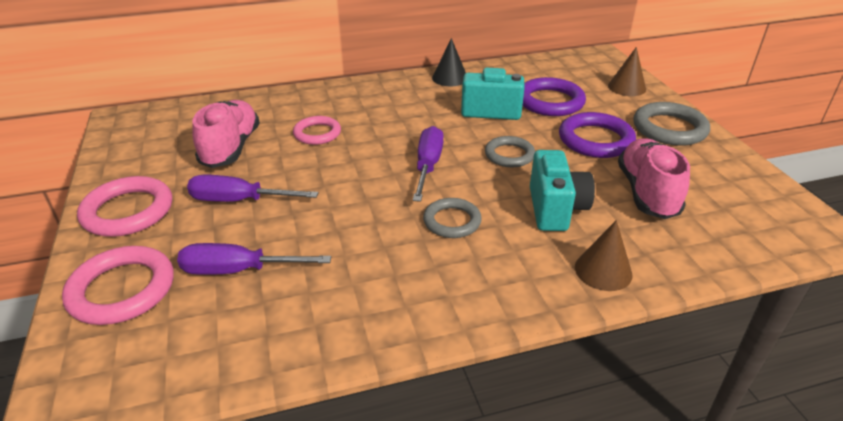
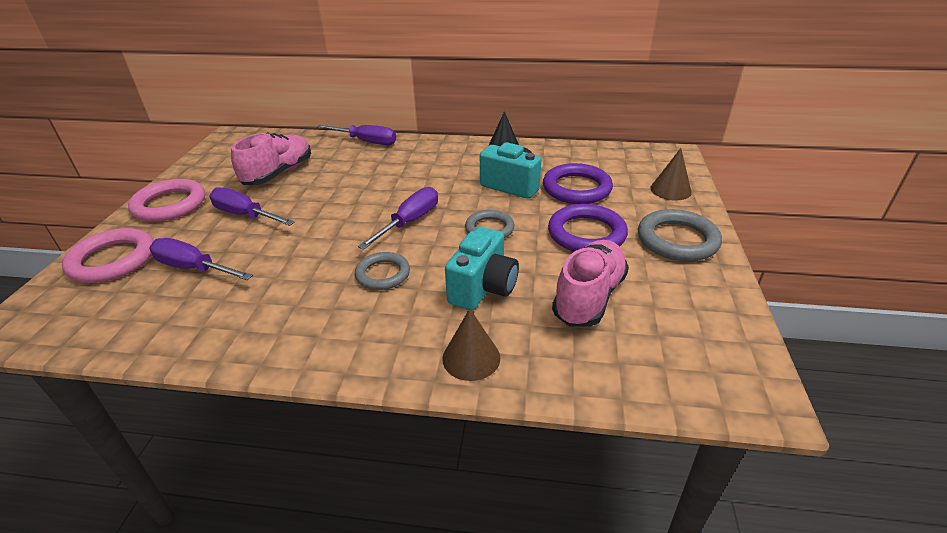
camera: 25 degrees right, 0 degrees up
(298, 95) = (366, 142): none -> purple screwdriver
(317, 133) = (350, 175): pink ring -> none

